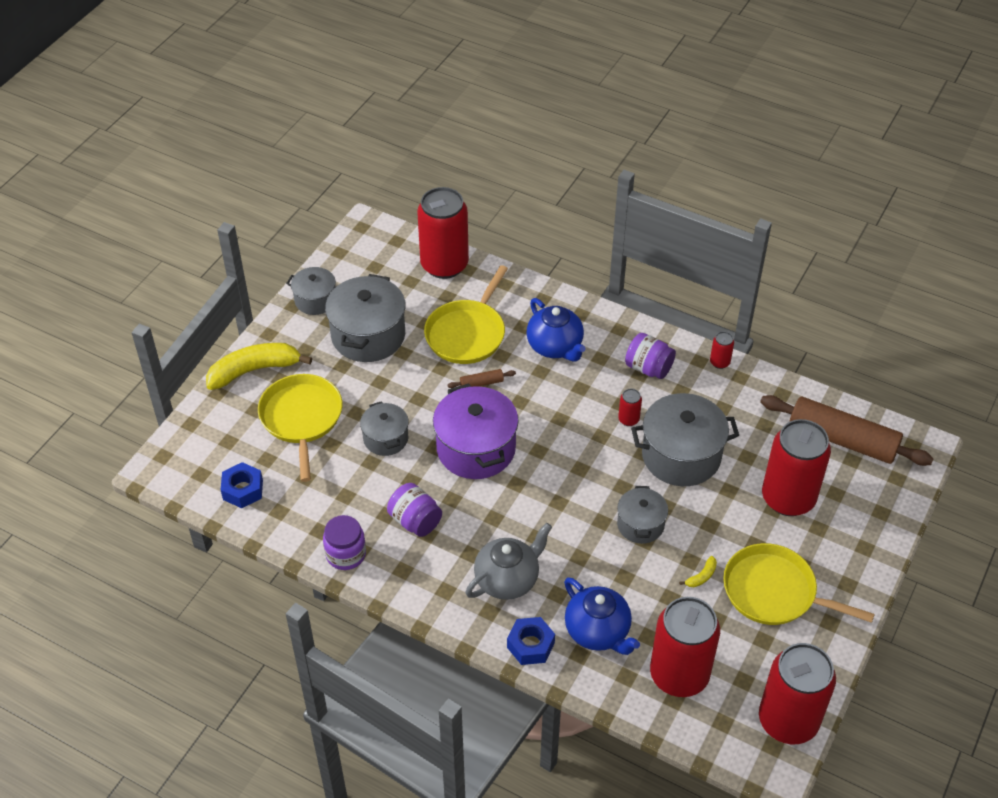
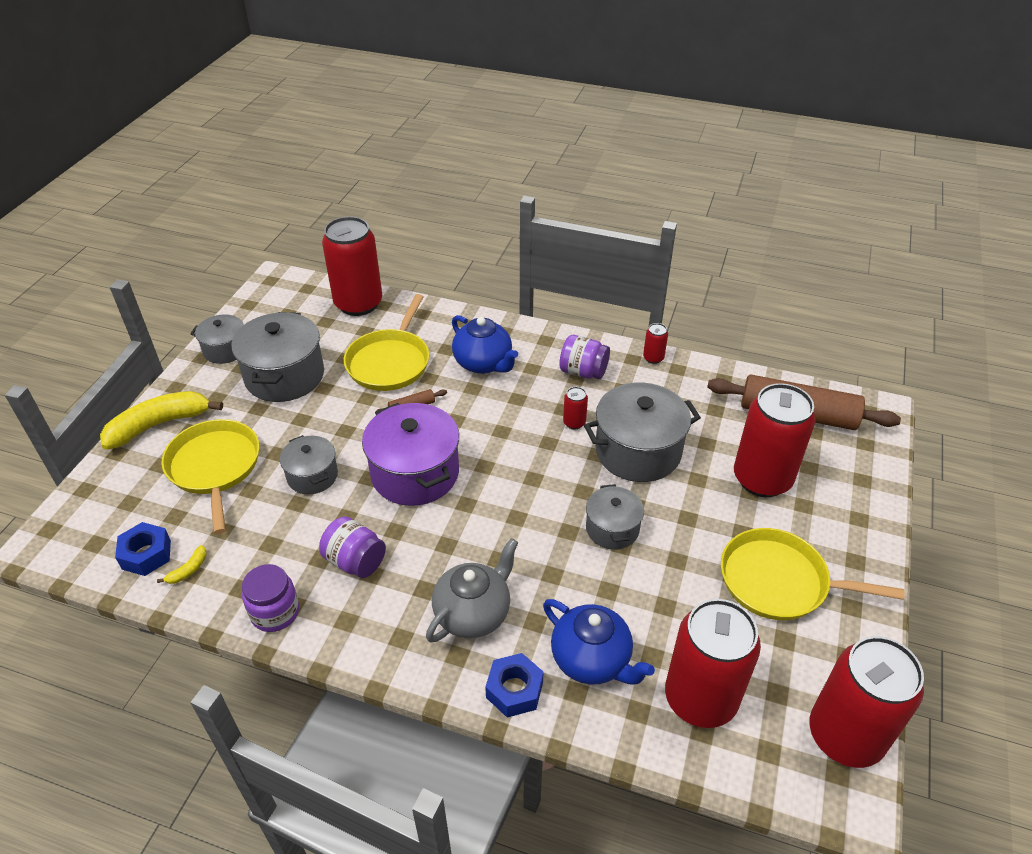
camera: 10 degrees left, 5 degrees down
(701, 576) = (694, 576): yellow banana -> yellow banana (188, 570)

